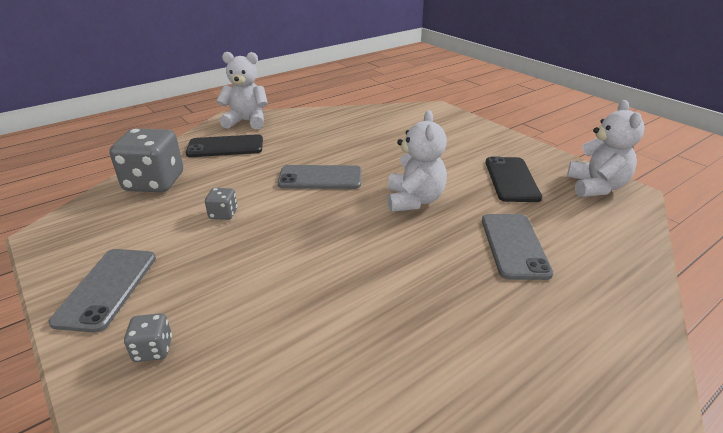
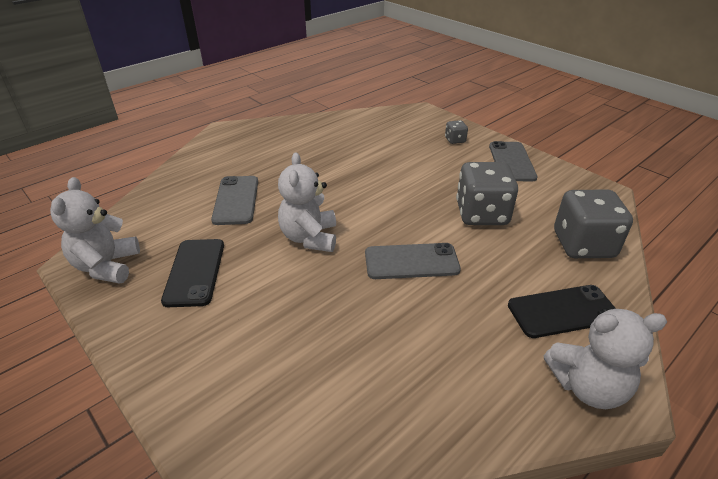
camera: 175 degrees right, 5 degrees up
(223, 214) = (481, 214): grey dice -> grey dice, size x2.21

